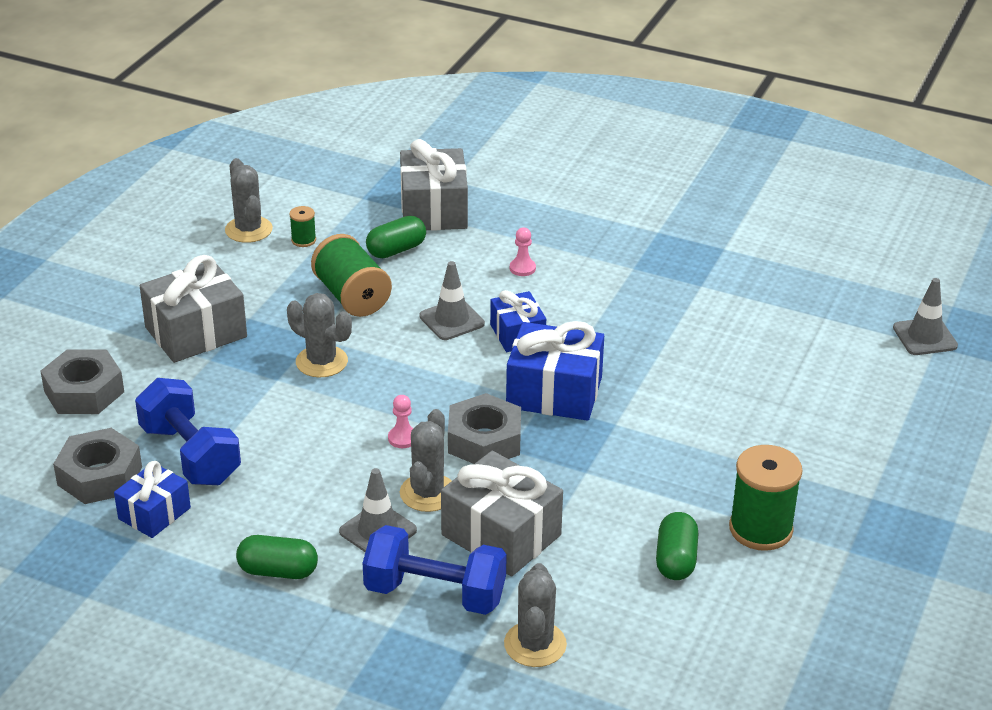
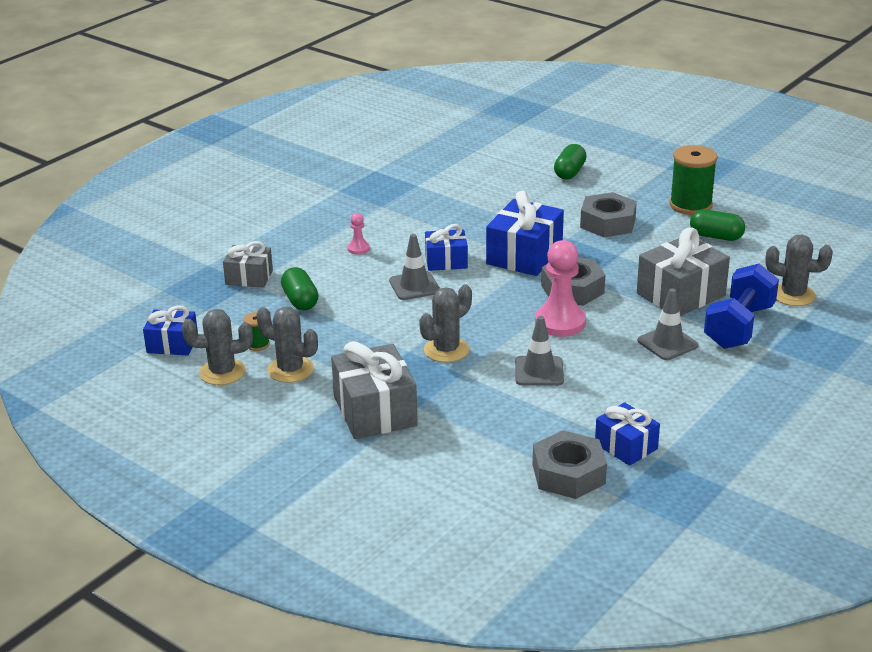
camera: 75 degrees left, 5 degrees down
(84, 391) = (441, 479): grey nut -> grey nut (607, 223)
(190, 455) = (552, 424): blue dumbbell -> none
(278, 571) = (706, 390): green capsule -> green capsule (569, 172)
(292, 192) = (172, 344): none -> blue gift
(352, 296) = (359, 328): green spool -> none
(402, 438) = (560, 322): pink pawn -> pink pawn, size x2.11
(428, 493) = (628, 318): grey cactus -> grey cactus (290, 370)
(433, 210) = (249, 277): grey gift -> grey gift, size x0.61
(924, 337) = (510, 124): grey traffic cone -> grey traffic cone (539, 371)

